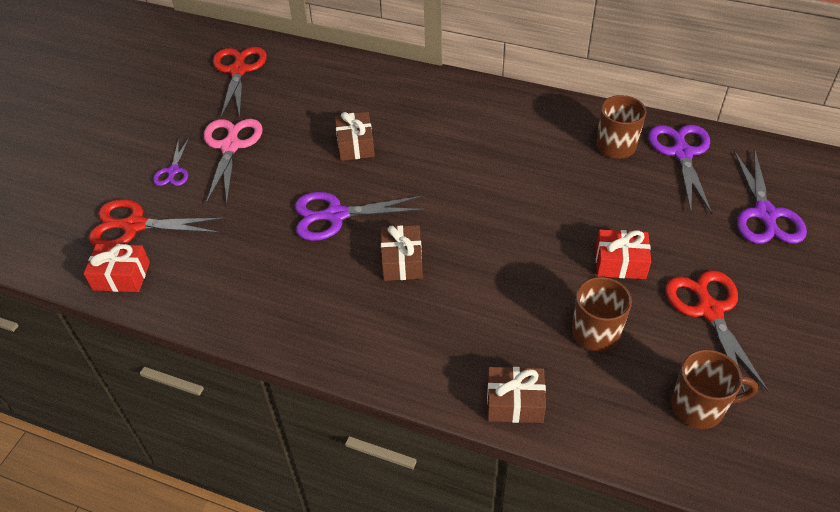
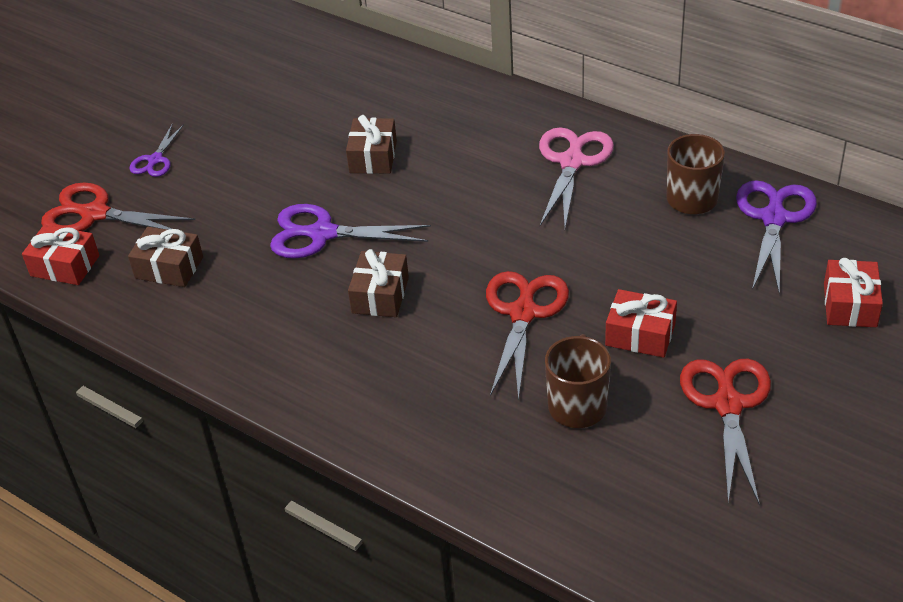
camera: 15 degrees right, 5 degrees down
(230, 146) = (228, 140): pink scissors -> pink scissors (572, 162)
(238, 71) = (265, 54): red scissors -> red scissors (523, 313)
(514, 402) = (452, 466): brown gift -> brown gift (169, 268)
(699, 407) = (668, 507): brown mug -> none
(765, 214) = (849, 305): purple scissors -> red gift

